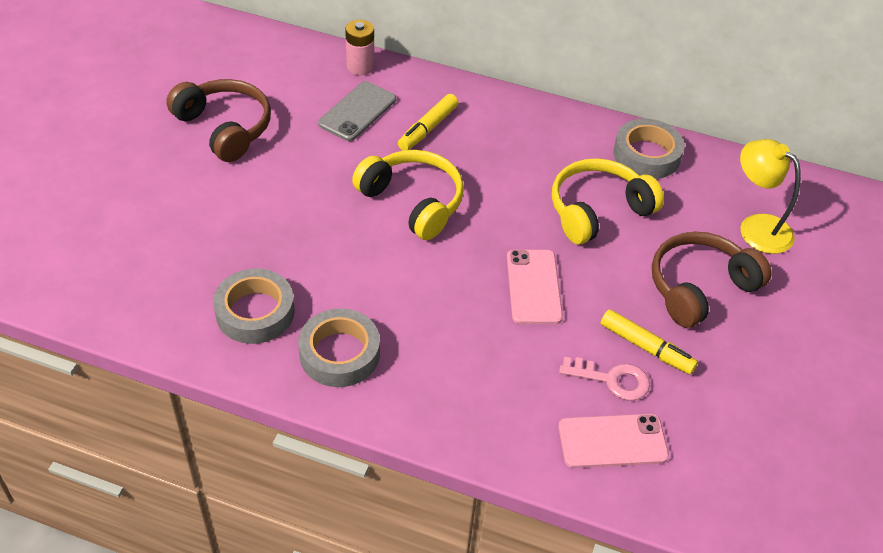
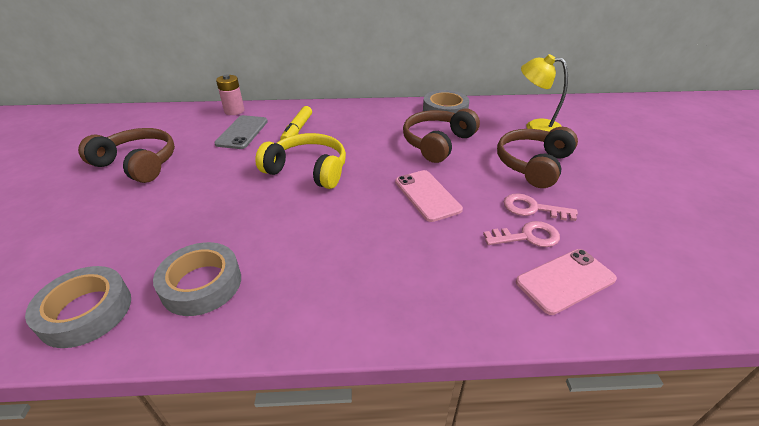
camera: 20 degrees left, 10 degrees down
(339, 354) = (297, 292): grey tape -> grey tape (86, 312)
(598, 210) = (437, 143): yellow headphones -> brown headphones
(646, 348) = (532, 208): yellow marker -> pink key

